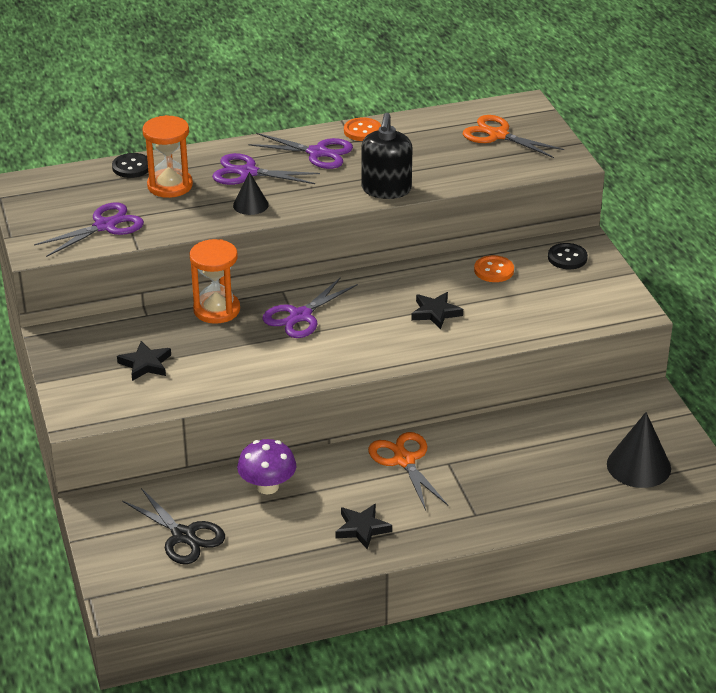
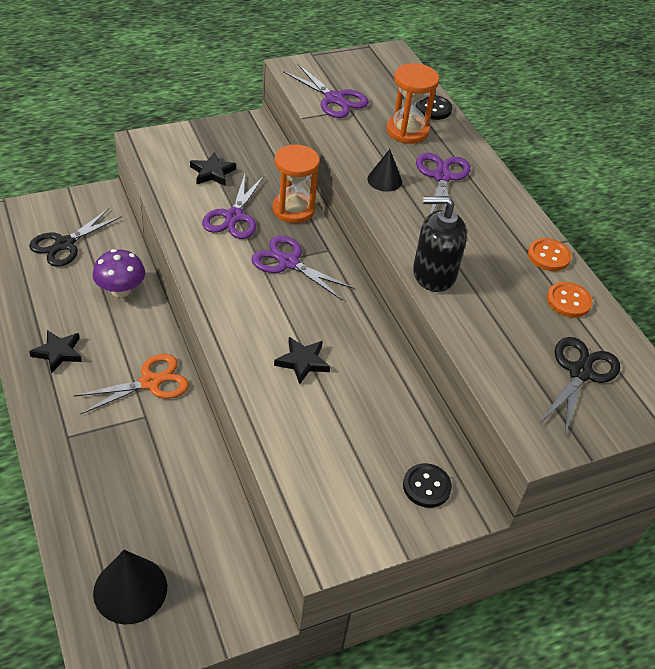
camera: 80 degrees right, 10 degrees up
(317, 153) = (493, 223): purple scissors -> purple scissors (234, 217)
(494, 270) = (388, 414): orange button -> orange button (568, 301)
(498, 135) = (580, 373): orange scissors -> black scissors

